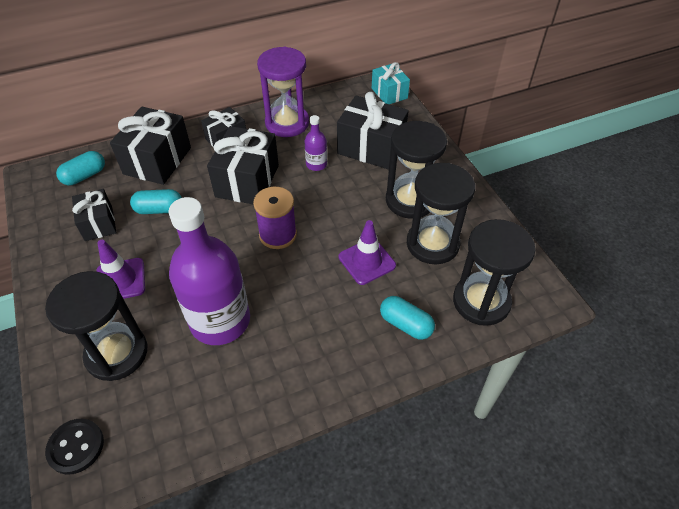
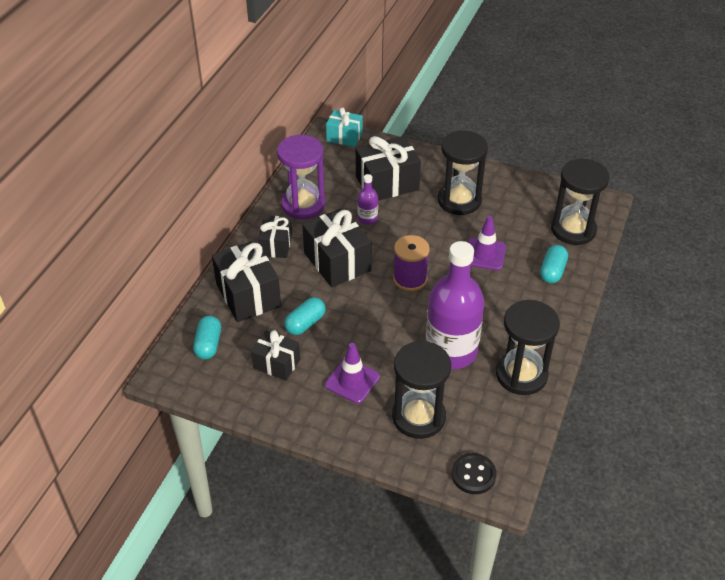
camera: 45 degrees left, 5 degrees down
(405, 324) = (552, 271): turquoise capsule -> turquoise capsule turned 60 degrees counterclockwise
(432, 244) = (507, 217): black hourglass -> black hourglass (521, 375)

